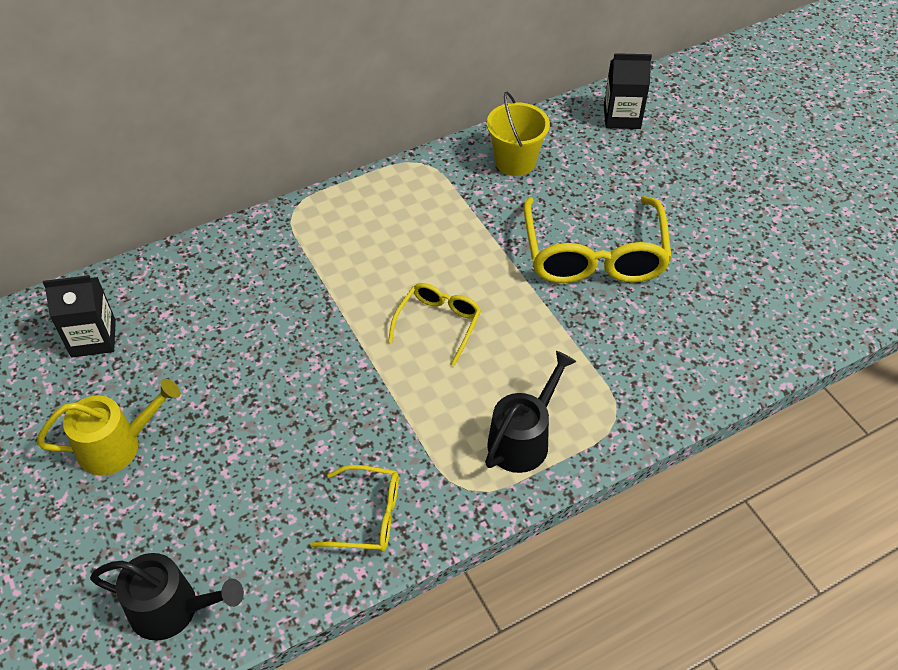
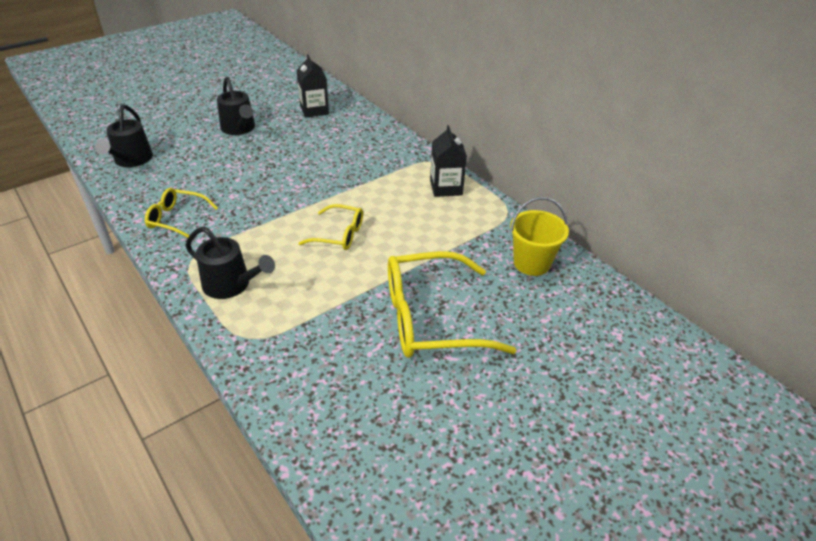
camera: 80 degrees right, 10 degrees down
(117, 445) = (239, 128): yellow watering can -> black watering can
(368, 516) = (177, 219): yellow glasses -> yellow glasses turned 105 degrees clockwise
(622, 117) = (632, 333): black carton -> black carton (446, 188)

